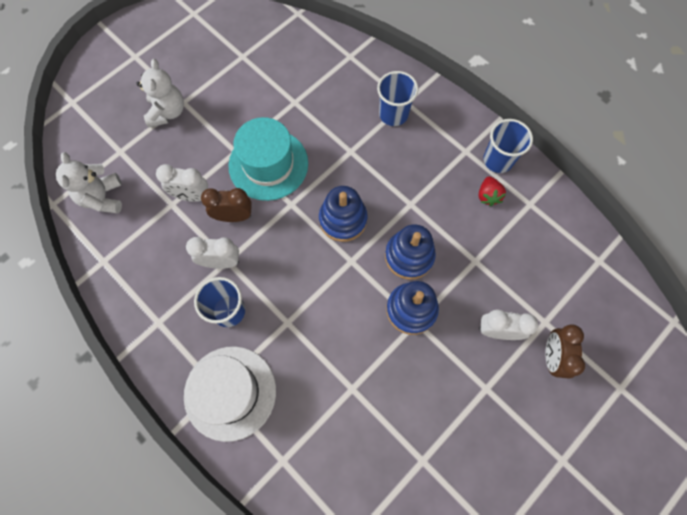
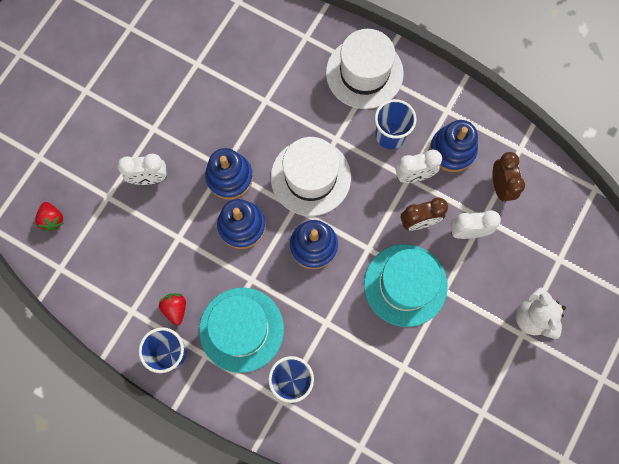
camera: 165 degrees right, 5 degrees up
(102, 198) = (551, 207): white teddy bear -> none
(171, 278) = (452, 150): none -> blue stacking toy
(326, 287) = (310, 177): none -> white hat
(429, 164) = (241, 329): none -> turquoise hat
(552, 356) = (99, 168): brown clock -> brown clock (500, 186)
(606, 312) = (52, 219): none -> red strawberry

